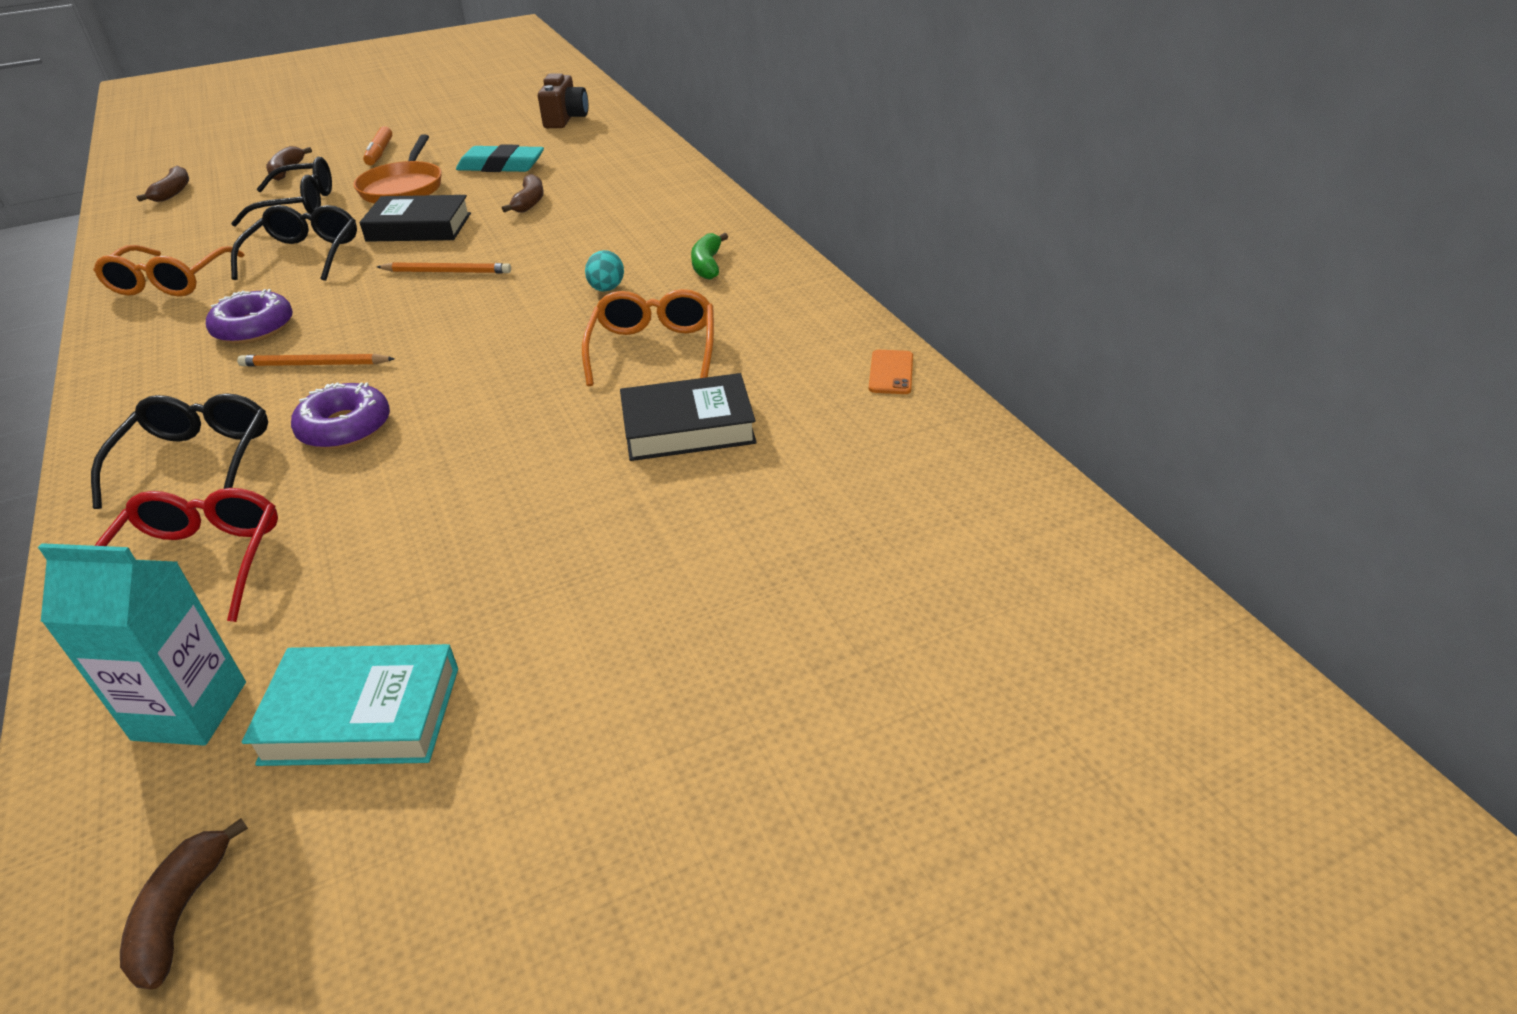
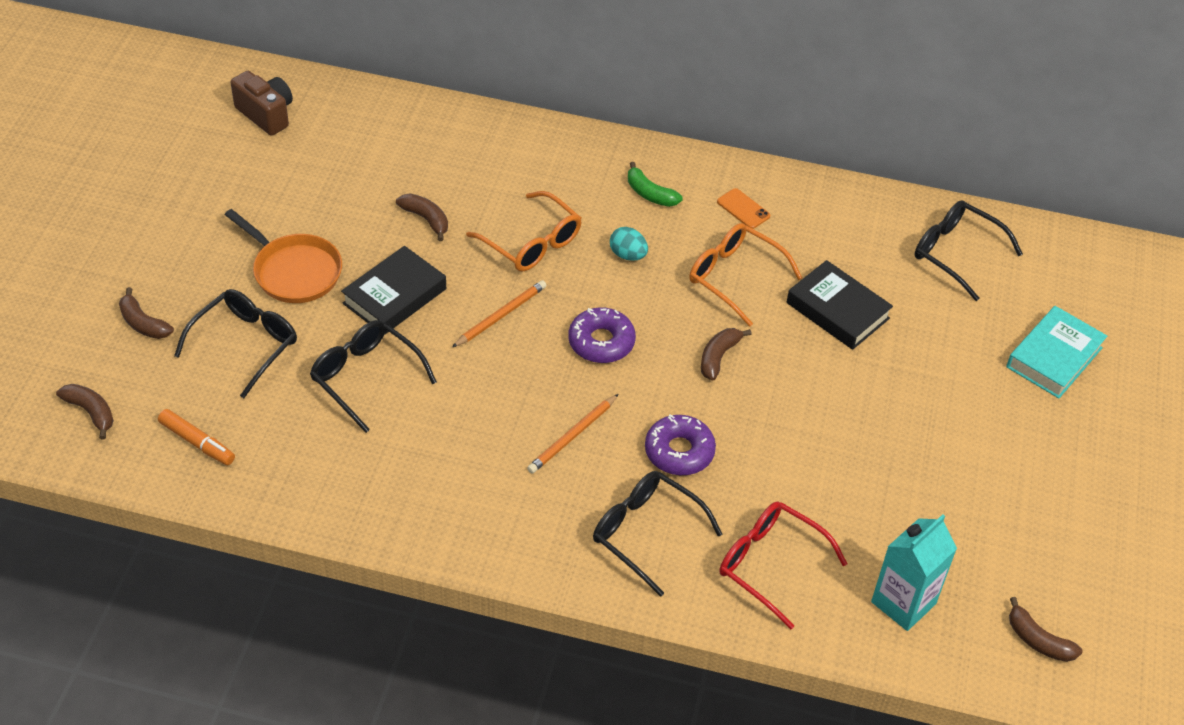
camera: 55 degrees left, 10 degrees up
(170, 282) = (319, 470): orange glasses -> orange glasses (531, 242)
(254, 328) = (473, 448): purple donut -> purple donut (601, 342)
(361, 715) = (963, 540): turquoise book -> turquoise book (1054, 357)
(379, 153) = (183, 251): orange marker -> orange marker (197, 442)
(501, 166) = (324, 199): turquoise eraser -> none
(518, 390) = (718, 357): none -> brown banana
(688, 427) = (837, 310): black book -> black book turned 75 degrees counterclockwise
(891, 372) = (868, 204): orange phone -> orange phone (743, 209)
(909, 464) = (957, 254): none -> black glasses

